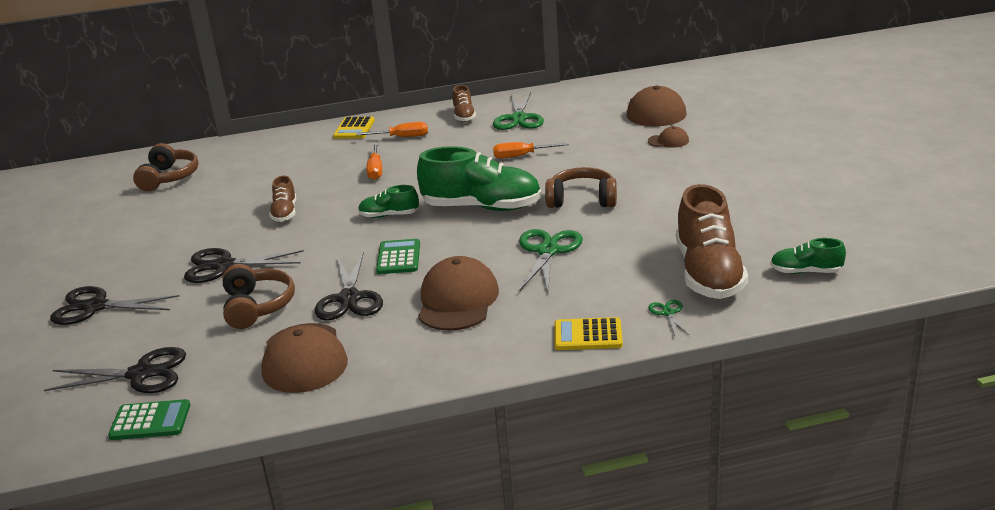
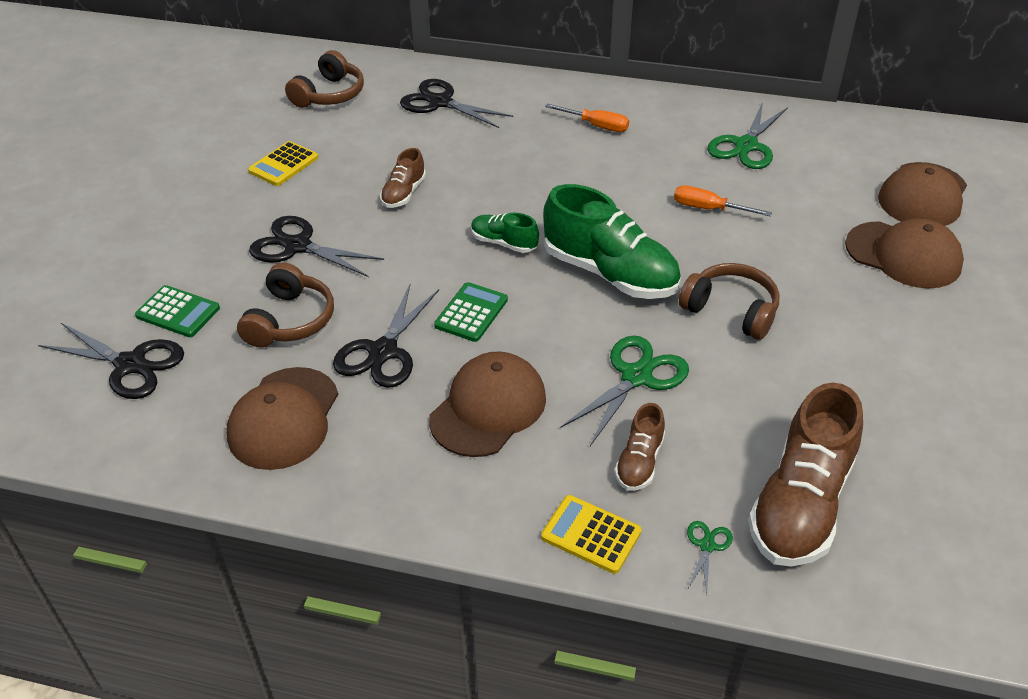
camera: 25 degrees right, 15 degrees up
(95, 307) = (151, 251): black scissors -> black scissors (440, 102)
(150, 421) = (97, 434): green calculator -> green calculator (178, 312)
(354, 129) = (554, 92): yellow calculator -> yellow calculator (283, 164)
(375, 170) = (535, 166): orange screwdriver -> none
(464, 116) = (686, 118): brown shoe -> brown shoe (639, 462)
(668, 141) = (903, 255): brown cap -> brown cap, size x2.07
(806, 272) = (928, 562): green shoe -> none

